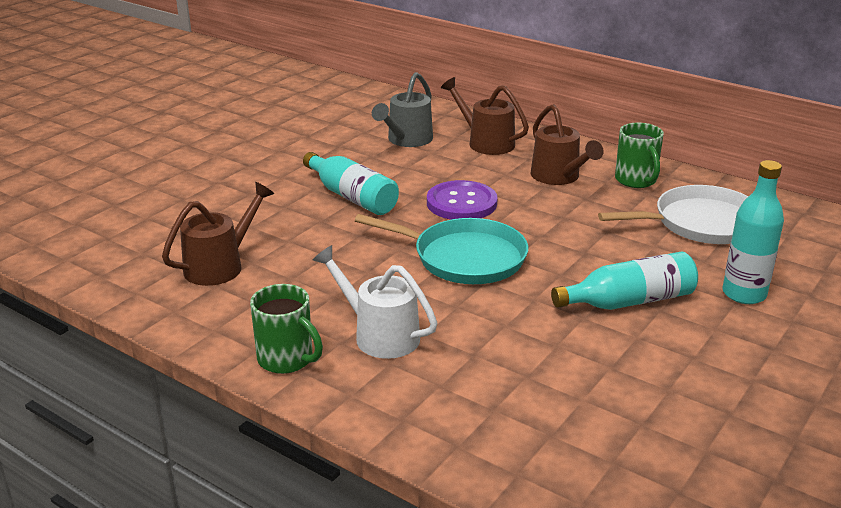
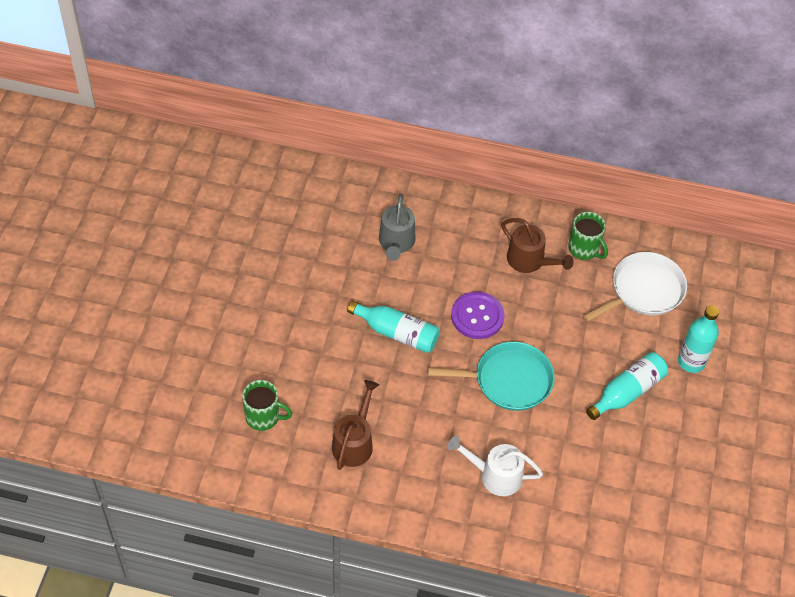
camera: 25 degrees left, 25 degrees up
(287, 359) = (453, 516): green mug -> green mug (263, 417)
(485, 142) = (457, 228): brown watering can -> none

